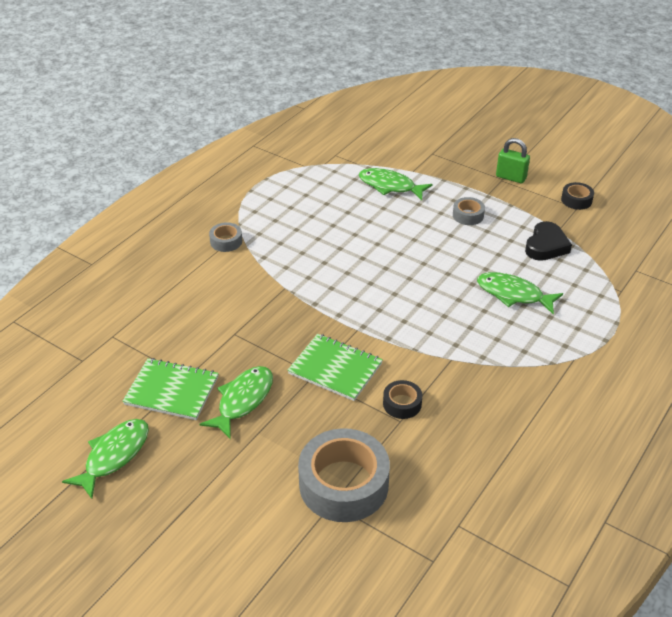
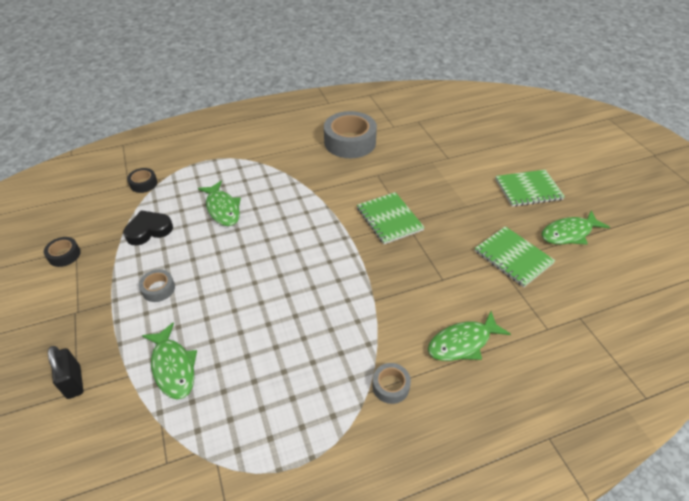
camera: 145 degrees left, 5 degrees up
(189, 502) = (528, 189): none -> green notebook
(243, 400) = (465, 228): green fish -> green fish (462, 343)
(343, 484) = (435, 162): grey tape -> grey tape (350, 142)
(402, 404) = (368, 182): black tape -> black tape (143, 184)
(440, 155) = (74, 382): none -> black padlock
(511, 177) = (66, 309): green padlock -> none

